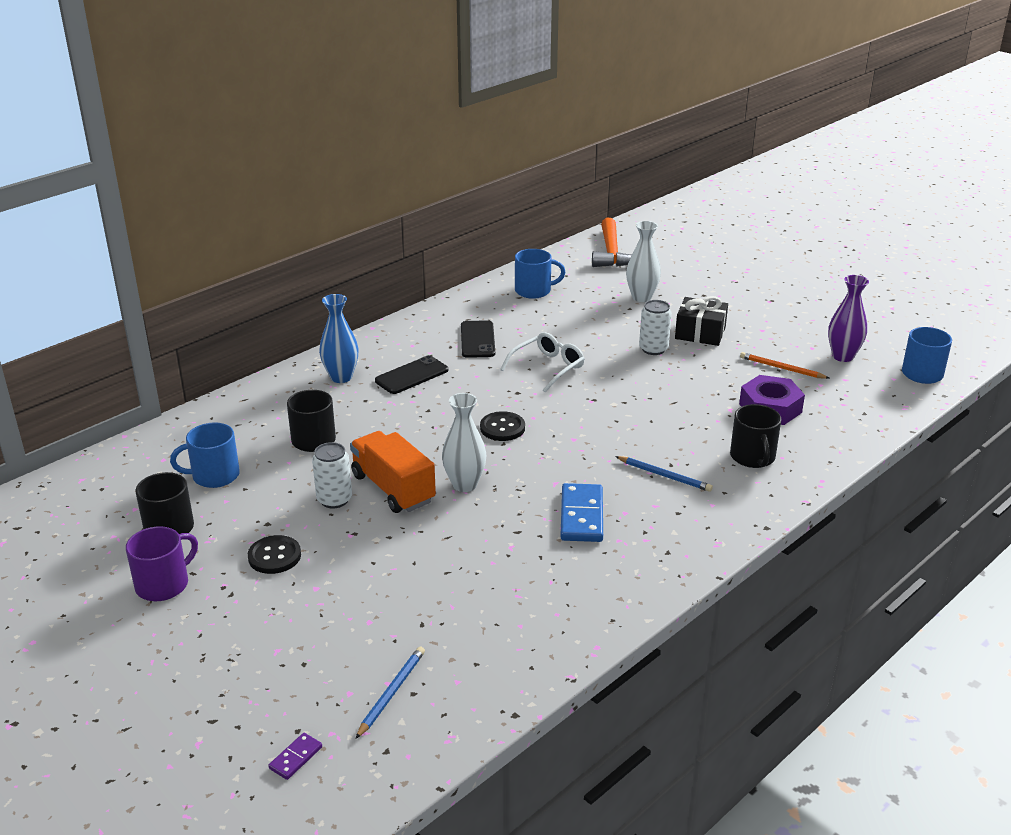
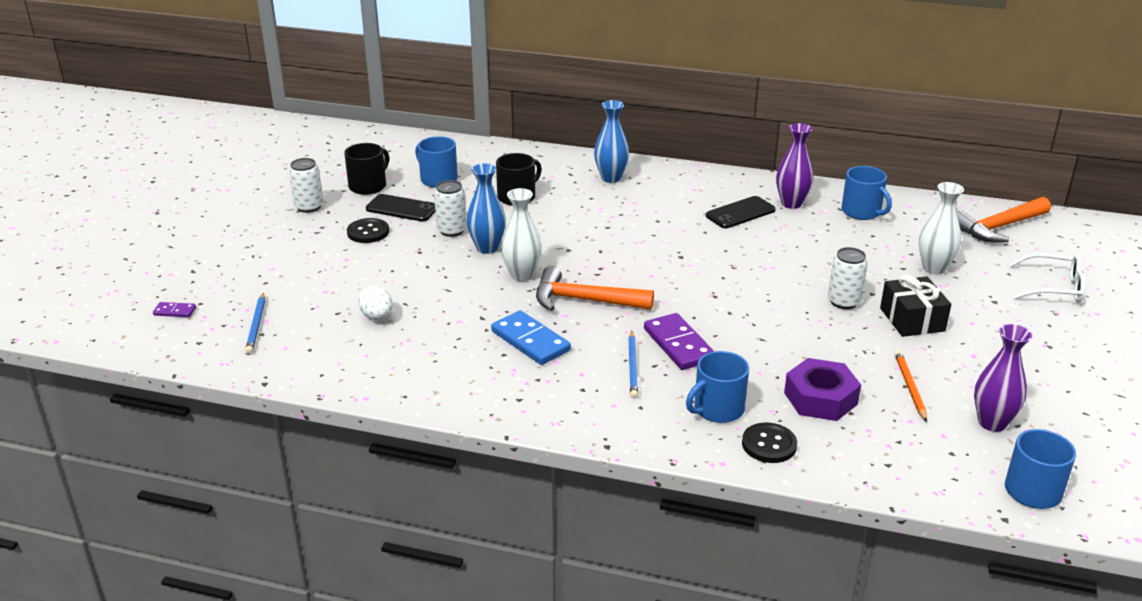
camera: 60 degrees right, 0 degrees up
(163, 584) = (309, 207): purple mug -> white can
(391, 693) = (256, 325): blue pencil -> blue pencil turned 90 degrees clockwise
(393, 488) = (487, 248): orange truck -> blue vase
(412, 375) = (648, 204): black phone -> black phone (402, 208)
(456, 598) = (377, 317): none -> white egg
(488, 313) = (791, 203): none -> purple vase
(502, 428) = (618, 266): black button -> black button (769, 444)
(541, 465) = (584, 300): none -> orange hammer
(547, 368) = (738, 258): white glasses -> white glasses (1053, 287)
(581, 516) = (530, 341): blue domino -> blue domino turned 75 degrees clockwise
(651, 442) = (678, 345): none -> purple domino
(753, 457) = (717, 409): black mug -> blue mug

